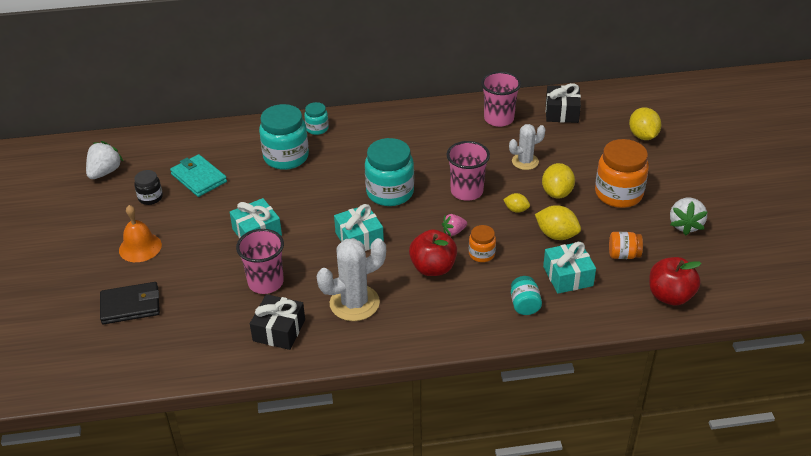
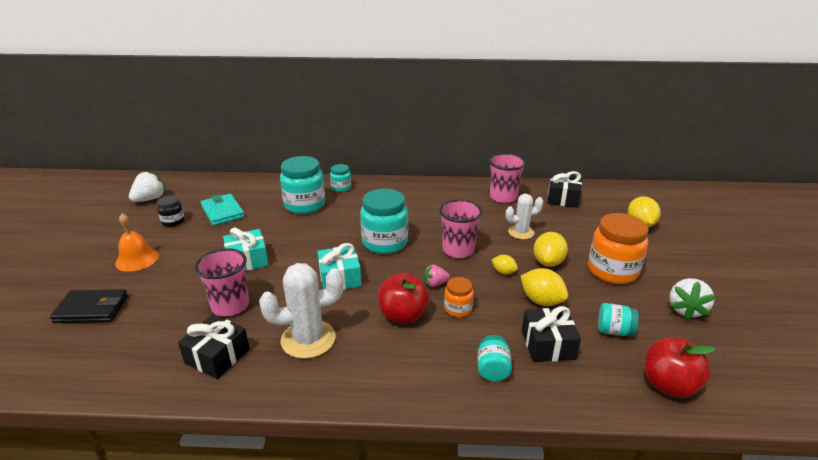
camera: 10 degrees right, 10 degrees down
(568, 276) = (547, 345): turquoise gift -> black gift
(623, 255) = (614, 331): orange jar -> turquoise jar

